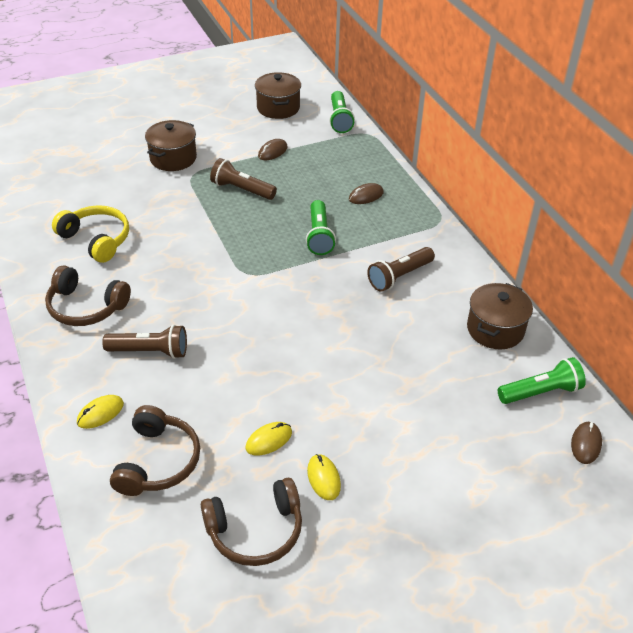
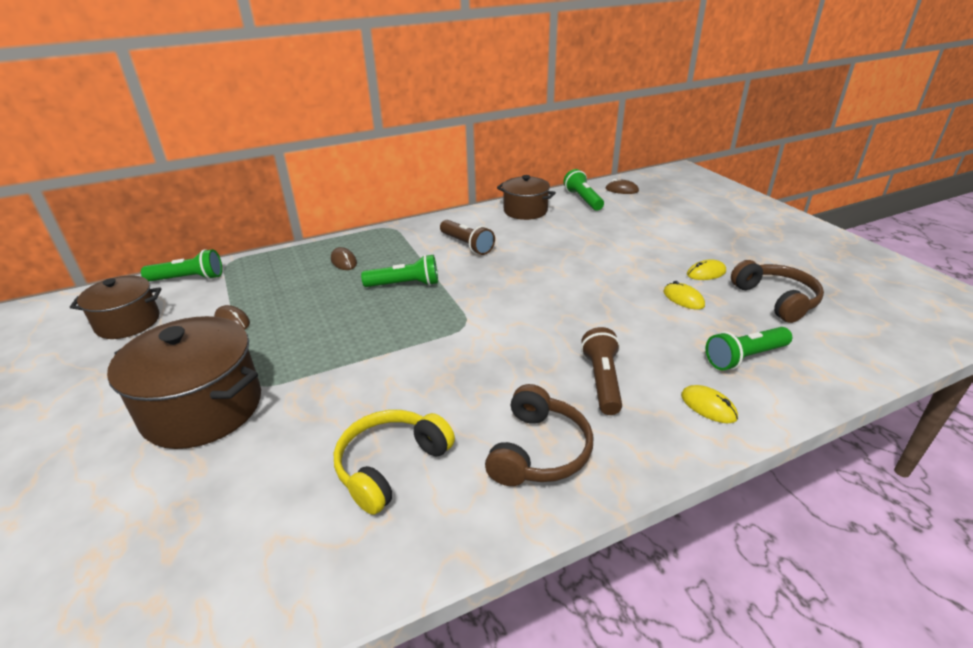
camera: 90 degrees left, 10 degrees down
(157, 461) = (744, 357): brown headphones -> green flashlight
(173, 158) = (203, 408): brown pot -> brown pot, size x1.58
(242, 189) = (306, 339): brown flashlight -> none

